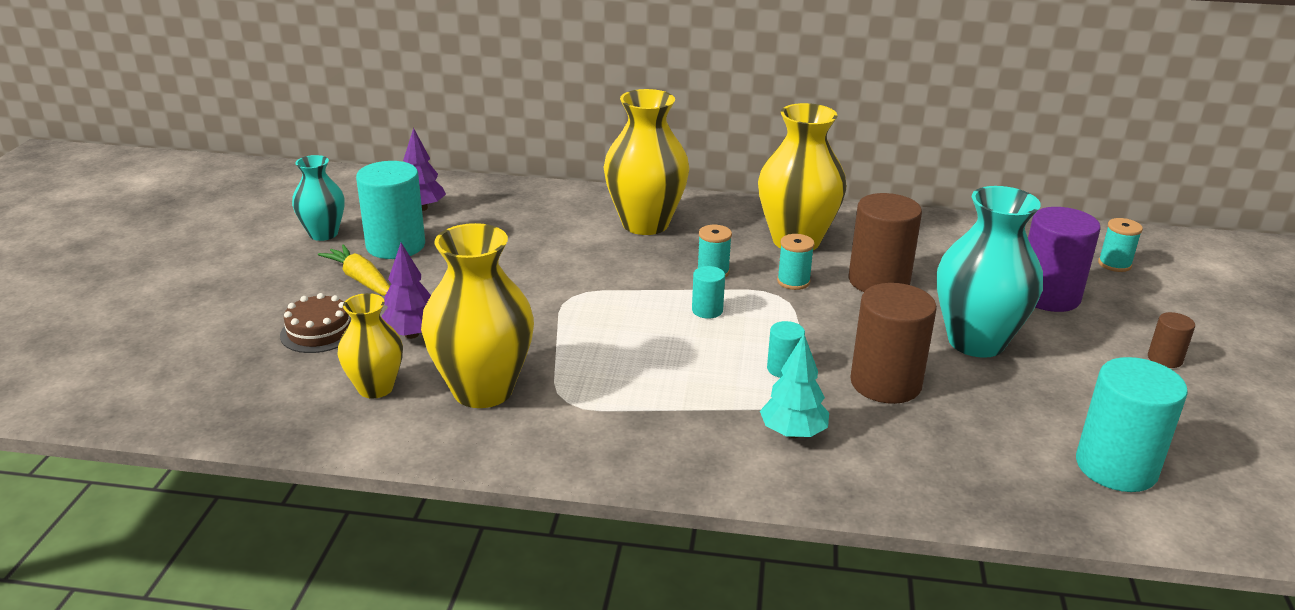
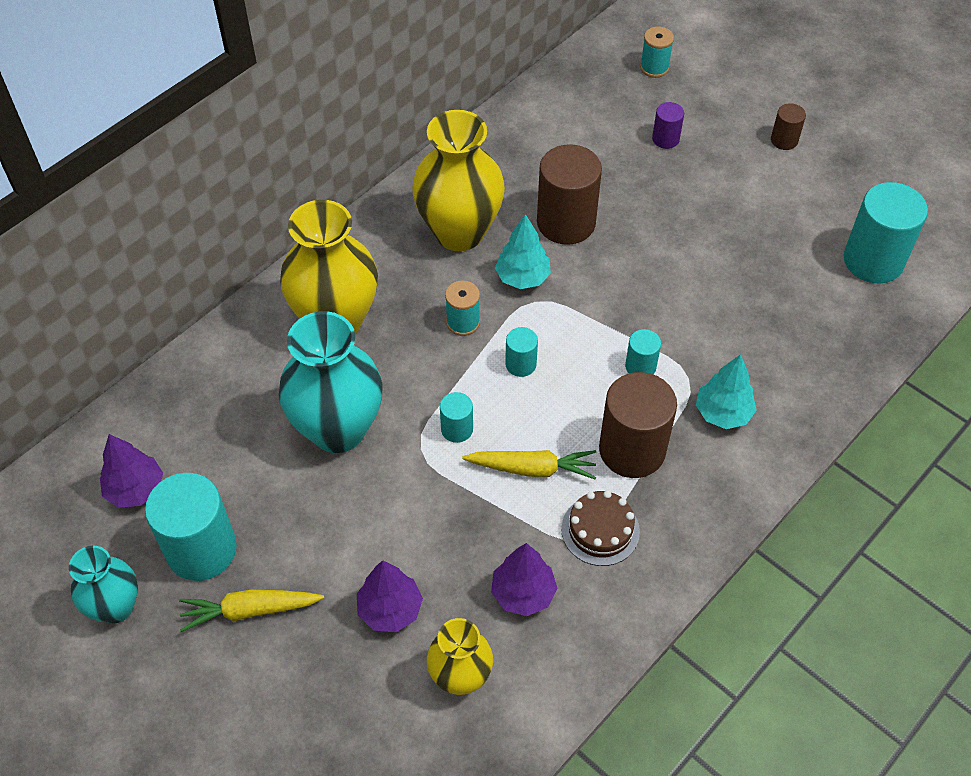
camera: 55 degrees left, 25 degrees up
(319, 332) = (325, 688): brown cake -> brown cake (600, 530)
(483, 390) = (523, 593): yellow vase -> purple tree
(608, 304) = (457, 429): none -> turquoise cylinder
(611, 352) = (532, 468): none -> yellow carrot
(793, 282) = (522, 278): turquoise spool -> turquoise tree
(885, 383) = (702, 316): brown cylinder -> brown cylinder (632, 450)
(976, 342) = (690, 225): turquoise vase -> turquoise vase (338, 429)
(1048, 296) = (665, 139): purple cylinder -> purple cylinder, size x0.49

